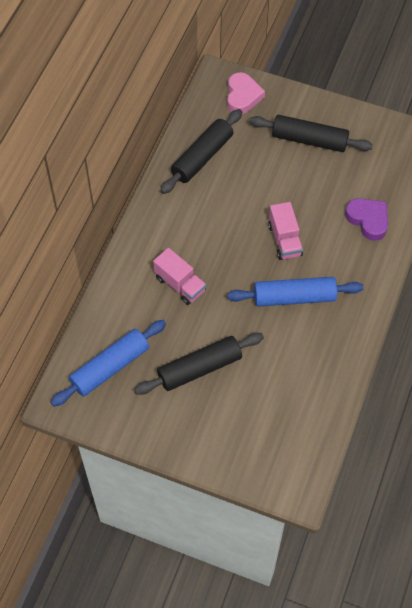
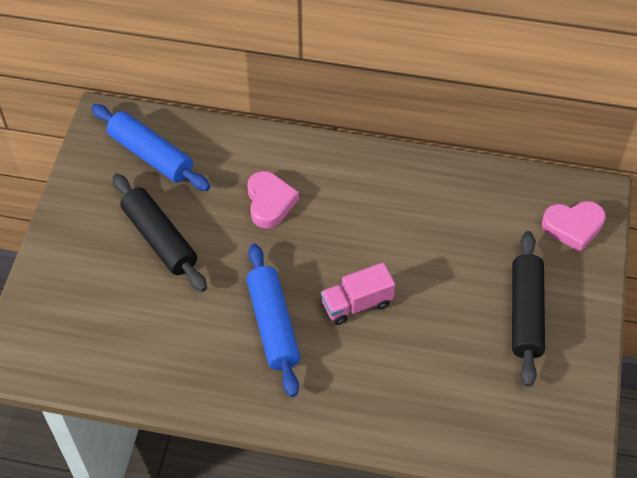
camera: 80 degrees right, 5 degrees down
(180, 284) = (270, 202): pink truck -> pink heart
(202, 157) = (461, 197): black rolling pin -> none
(368, 220) = (412, 400): purple heart -> none

